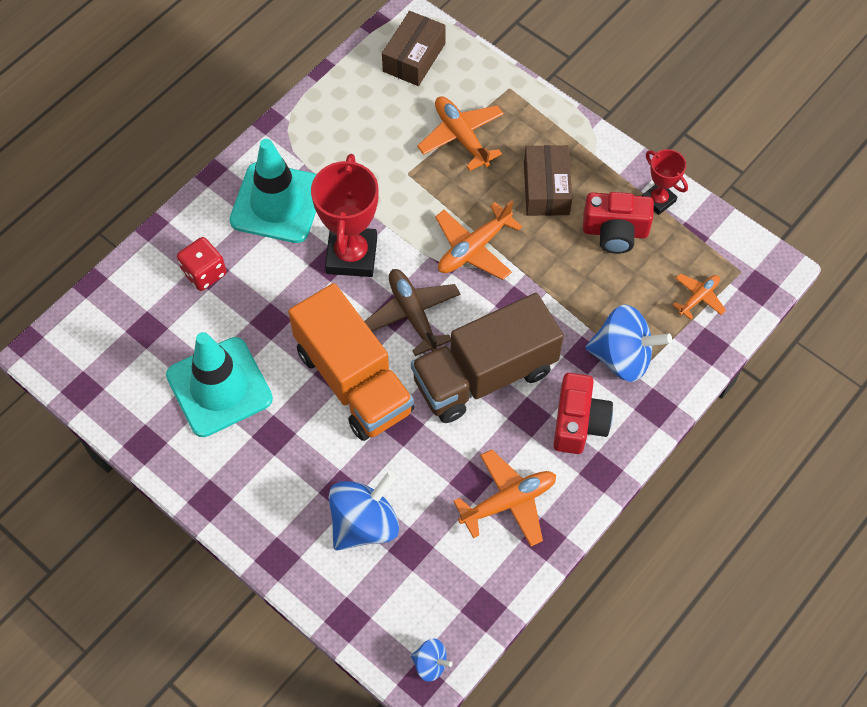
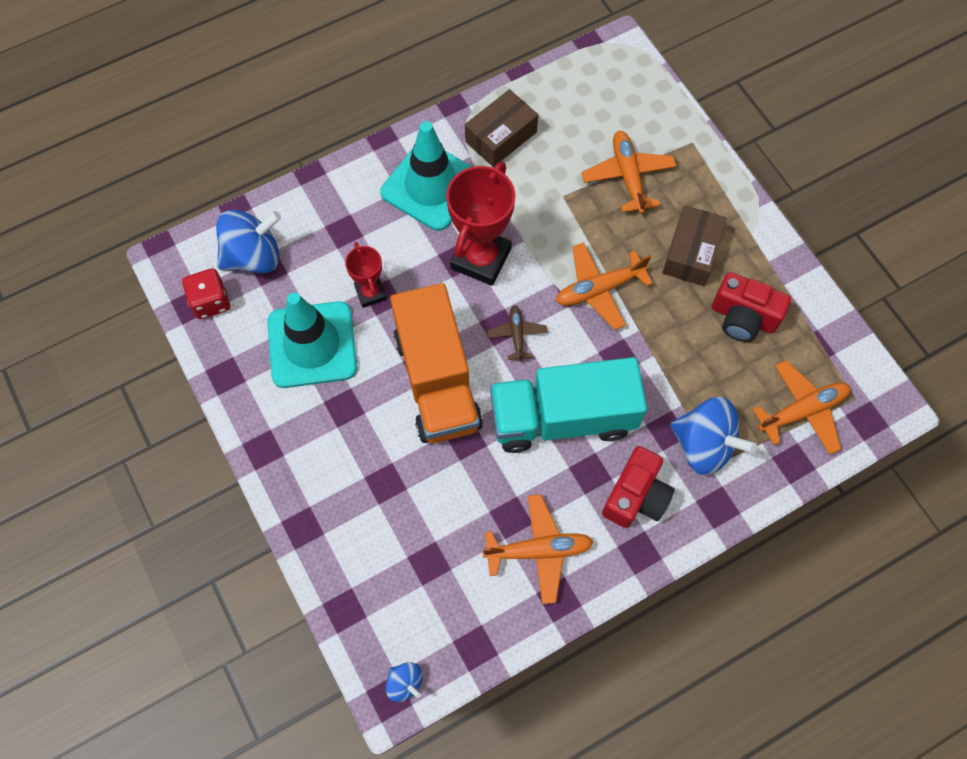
camera: 20 degrees right, 5 degrees up
(204, 273) = (339, 231): red dice -> red dice (211, 302)
(364, 523) = (395, 523): blue spinning top -> blue spinning top (254, 256)
(413, 314) = (517, 335): brown plane -> brown plane, size x0.60
(414, 57) = (611, 85): brown box -> brown box (501, 137)
(484, 375) = (562, 417): brown truck -> turquoise truck
(658, 200) = (798, 299): red trophy -> red trophy (370, 293)
(698, 297) = (802, 411): orange plane -> orange plane, size x1.68

